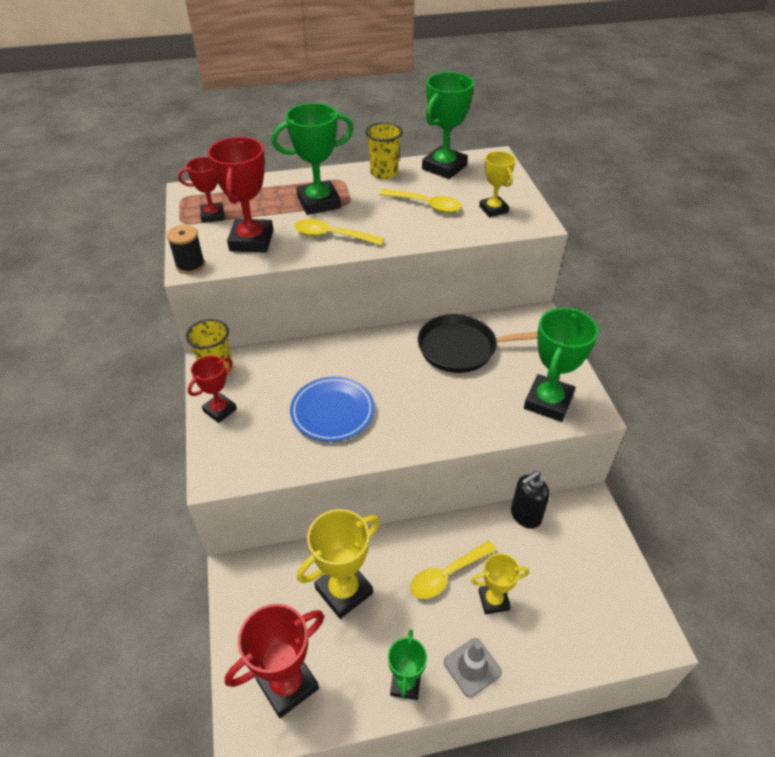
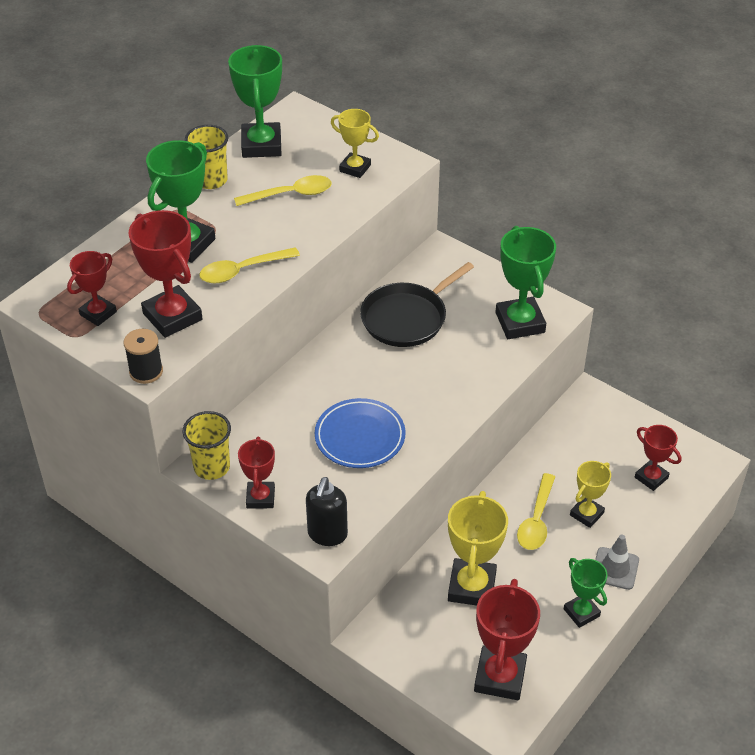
camera: 40 degrees left, 0 degrees up
(525, 516) = (551, 437): black soap dispenser -> black soap dispenser (327, 534)
(581, 610) = (651, 478): none -> red trophy

